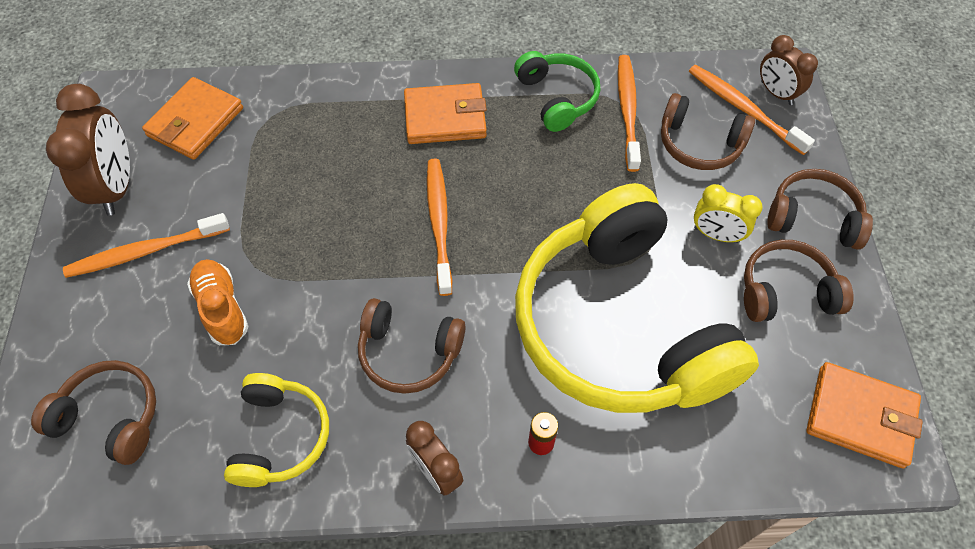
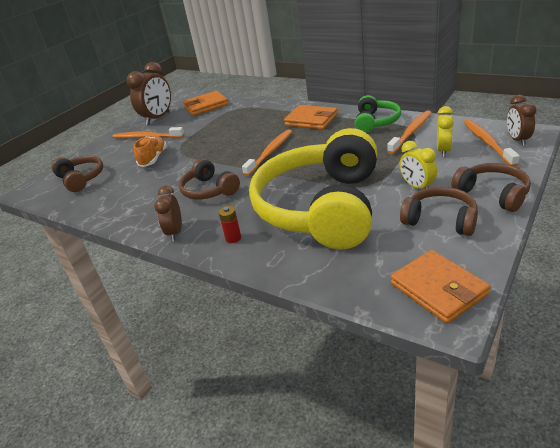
camera: 40 degrees right, 25 degrees down
(280, 436) = (129, 201): yellow headphones -> none
(699, 144) = (443, 151): brown headphones -> yellow clock

